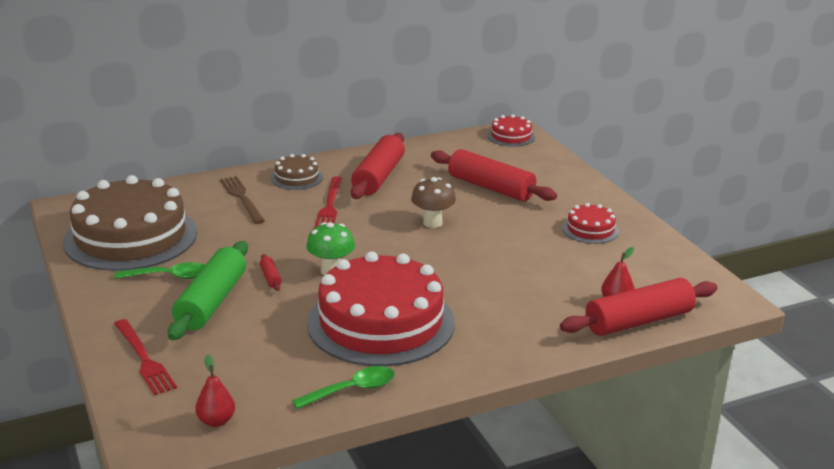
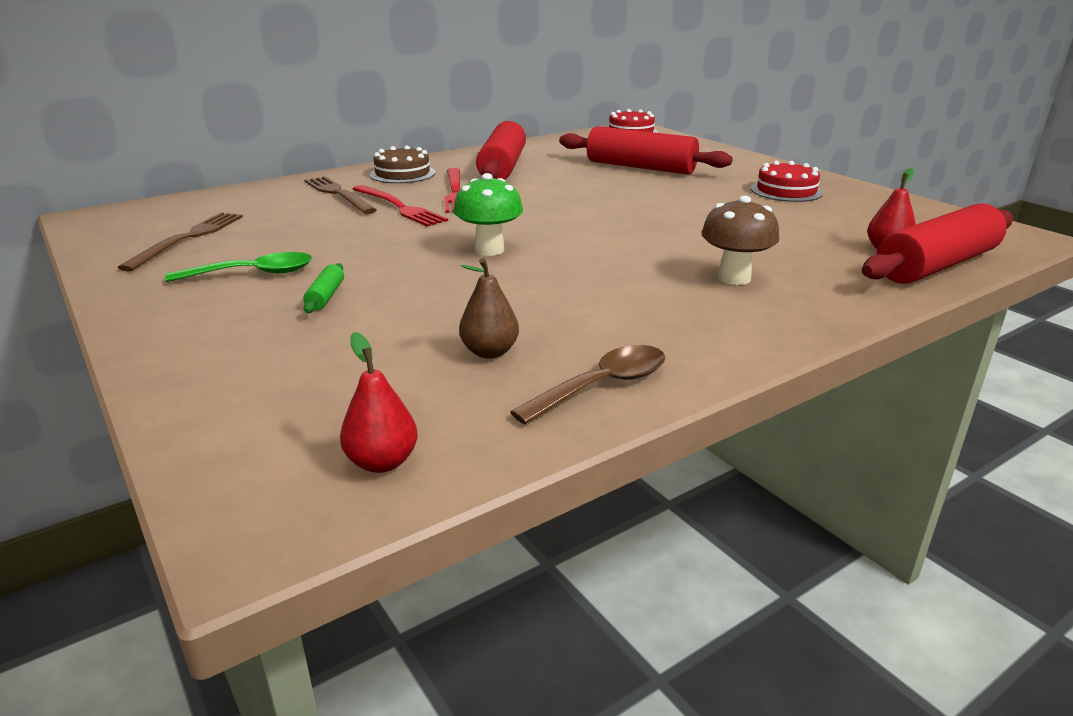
camera: 10 degrees left, 0 degrees up
(130, 237) = (188, 238): brown cake -> brown fork
(144, 359) = (226, 379): red fork -> red fork (399, 207)
(211, 302) = (326, 296): green rolling pin -> green rolling pin, size x0.40
(270, 277) = (406, 263): red rolling pin -> none
(297, 358) = (489, 352): none -> brown pear
(352, 390) = (602, 386): green spoon -> brown spoon
(381, 323) = (593, 297): red cake -> none
(432, 223) = (594, 198): brown mushroom -> brown mushroom (734, 278)

